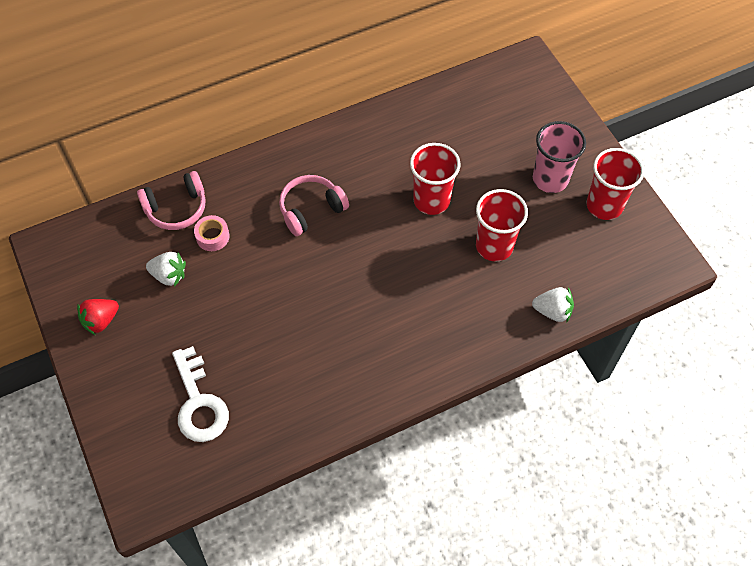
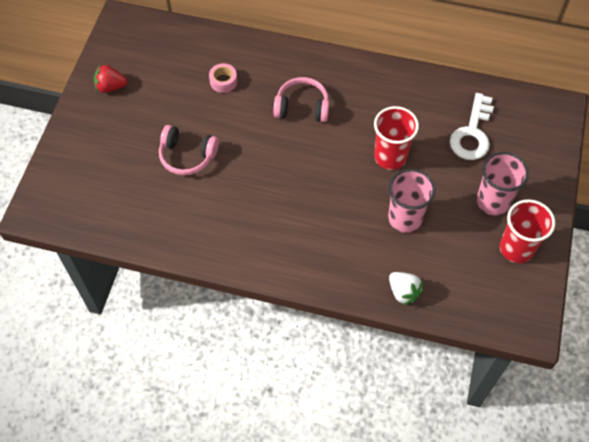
camera: 40 degrees right, 0 degrees up
(169, 275) = (175, 87): white strawberry -> none
(176, 208) = (218, 48): pink headphones -> pink headphones (187, 156)
(199, 402) = (120, 178): white key -> white key (472, 133)
(494, 246) = (405, 218): red cup -> pink cup

